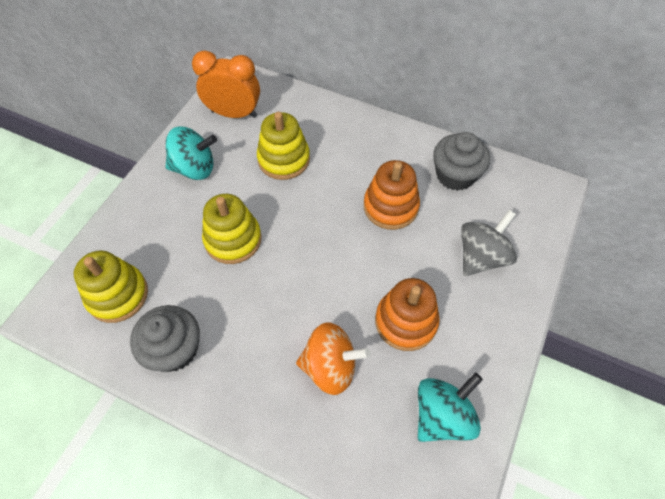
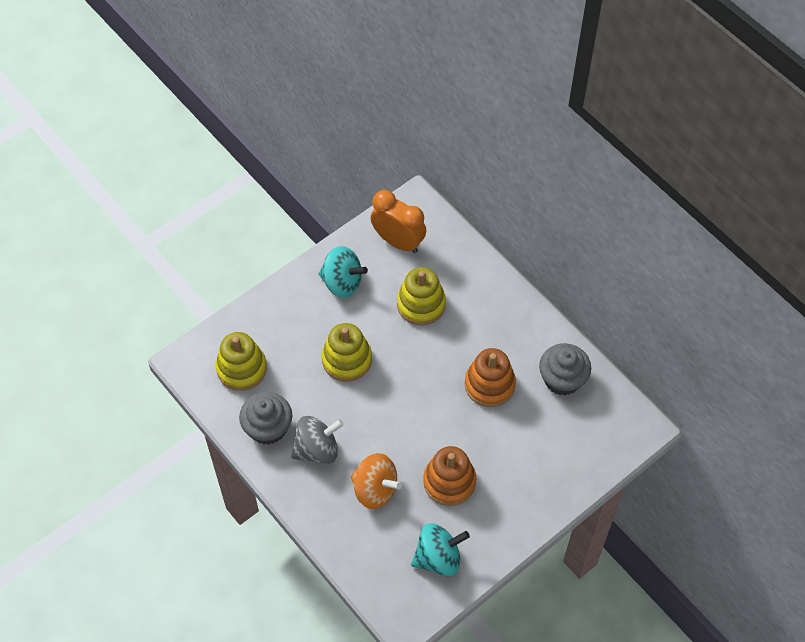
camera: 25 degrees right, 0 degrees up
(481, 256) = (540, 458): grey spinning top -> grey spinning top (317, 449)

